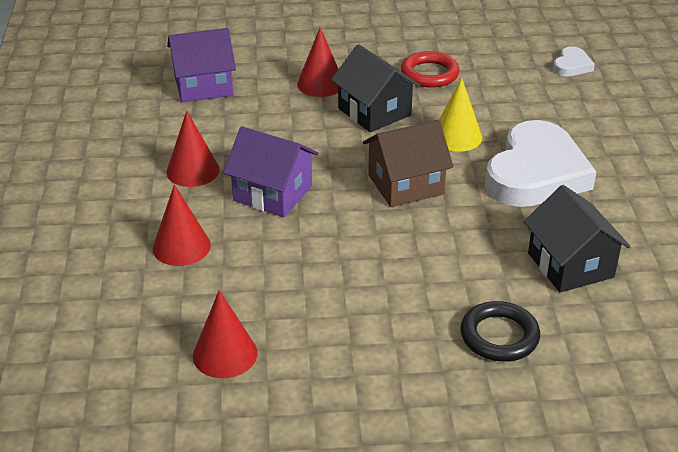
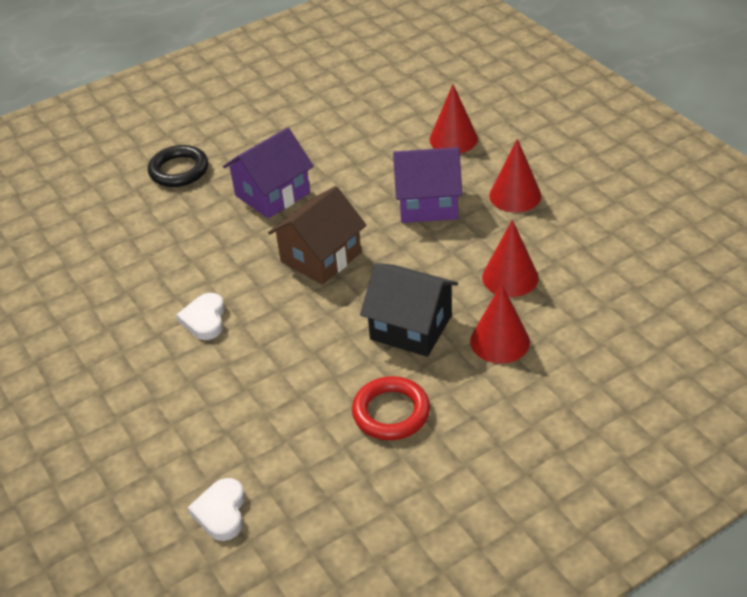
camera: 155 degrees right, 5 degrees up
(203, 86) = (615, 284): purple house -> purple house (272, 194)
(225, 354) = (354, 95): red cone -> red cone (510, 277)
(456, 136) = (305, 331): yellow cone -> none
(536, 173) = (204, 319): white heart -> white heart, size x0.43
(570, 265) = (142, 241): black house -> none

